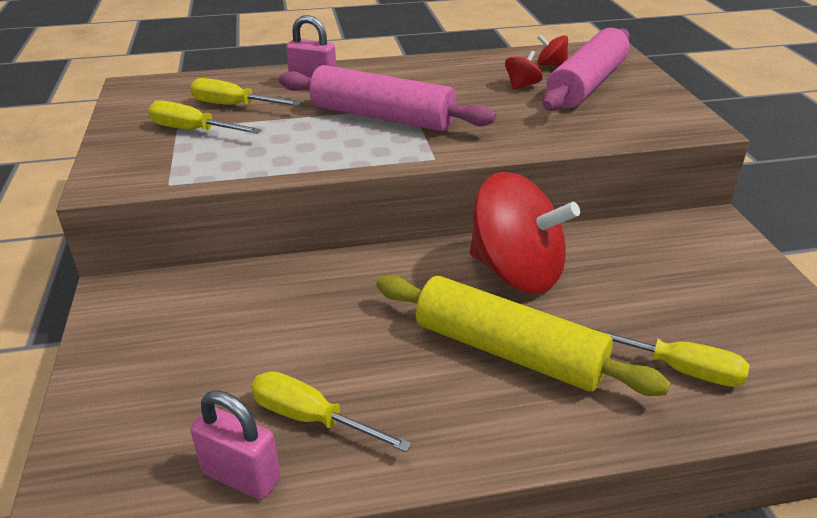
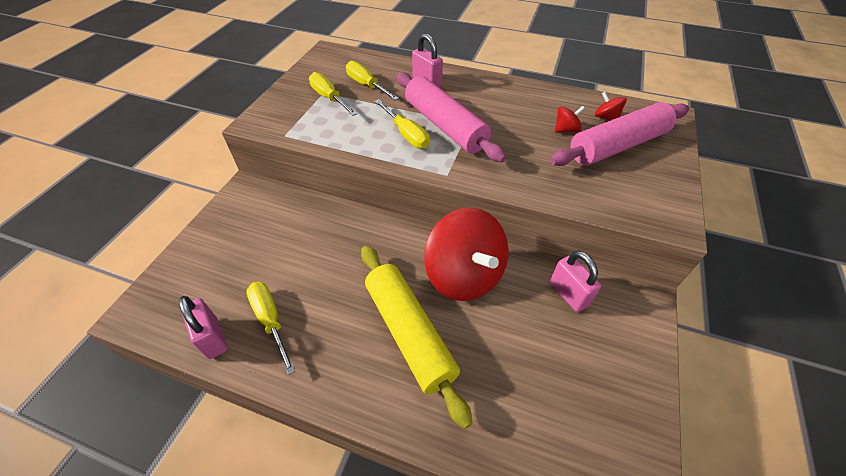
camera: 30 degrees right, 15 degrees up
(641, 246) = (568, 294): none -> pink padlock
(678, 369) = (505, 407): yellow screwdriver -> yellow screwdriver (406, 134)

